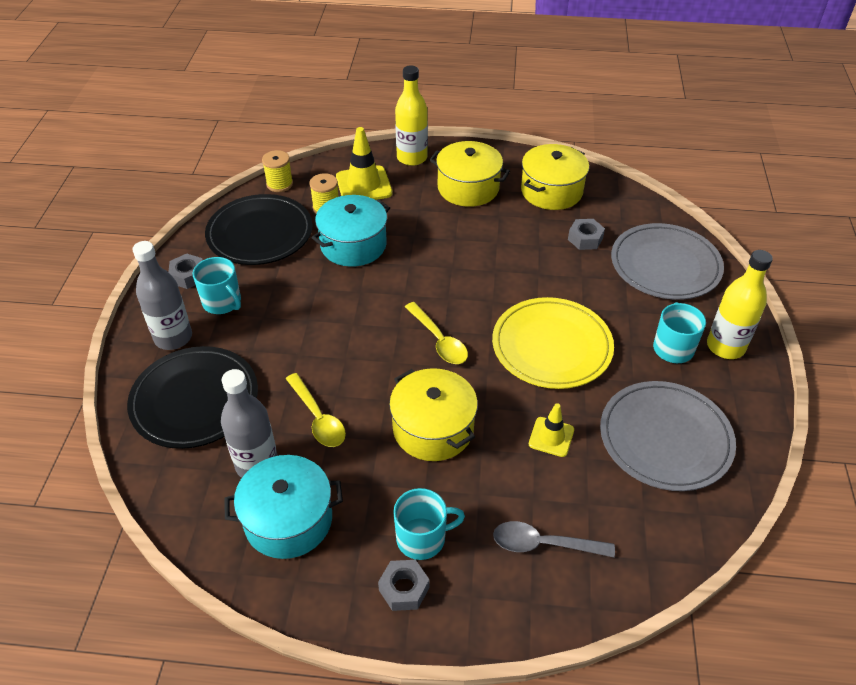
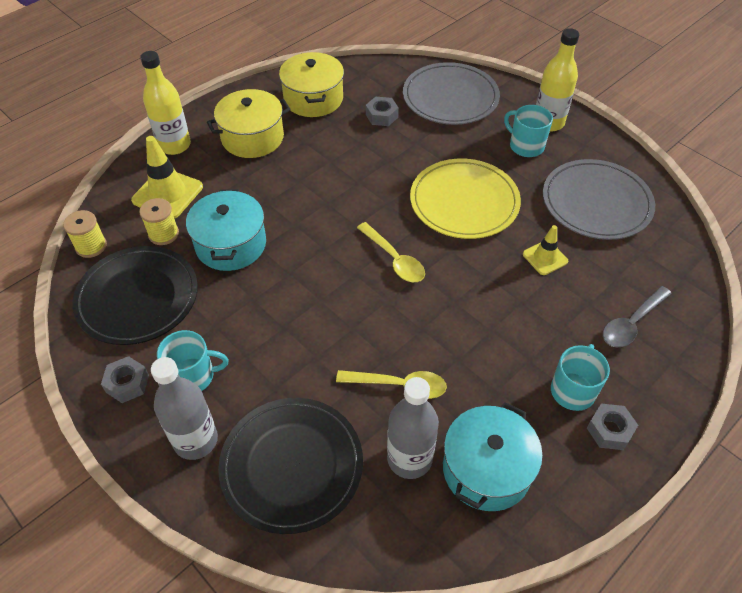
camera: 50 degrees left, 5 degrees up
(433, 429) = (477, 318): yellow pot -> none
(438, 340) = (394, 259): yellow spoon -> yellow spoon turned 45 degrees clockwise

